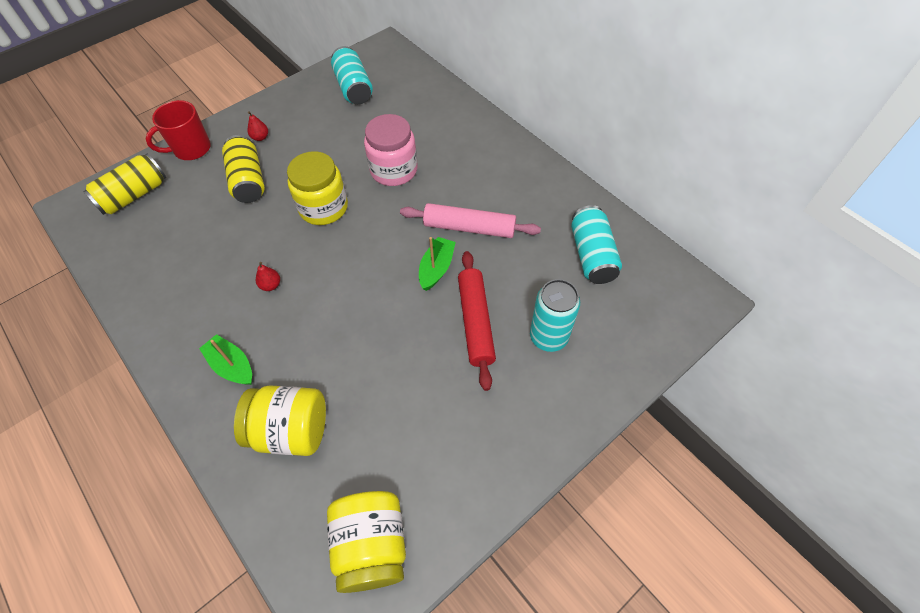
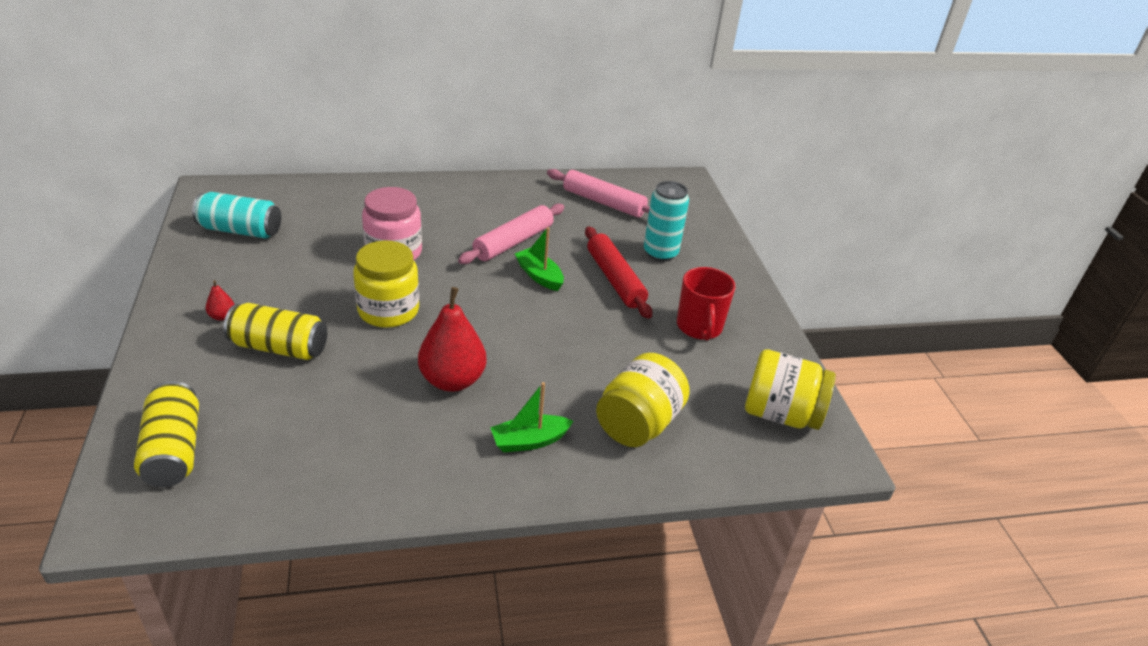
camera: 65 degrees left, 20 degrees down
(191, 149) = (160, 375): red mug -> red mug (699, 327)
(271, 285) = (452, 380): red pear -> red pear, size x2.34
(476, 322) = (615, 279): red rolling pin -> red rolling pin turned 45 degrees clockwise
(592, 255) = (604, 202): turquoise can -> pink rolling pin

